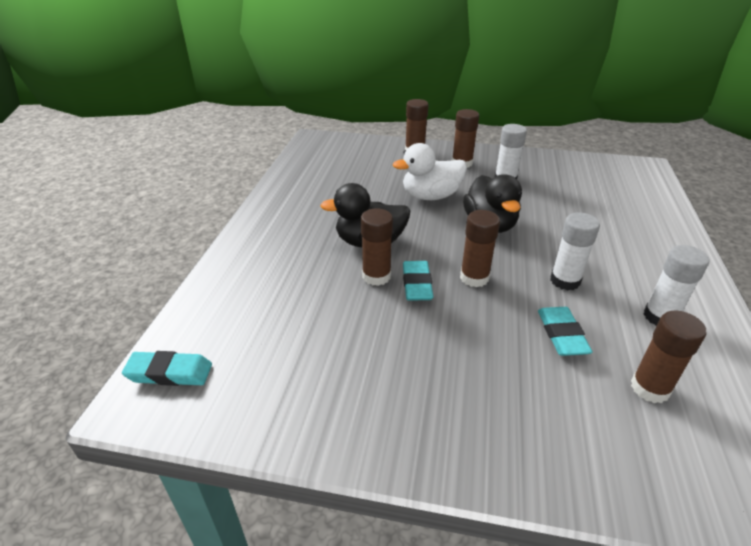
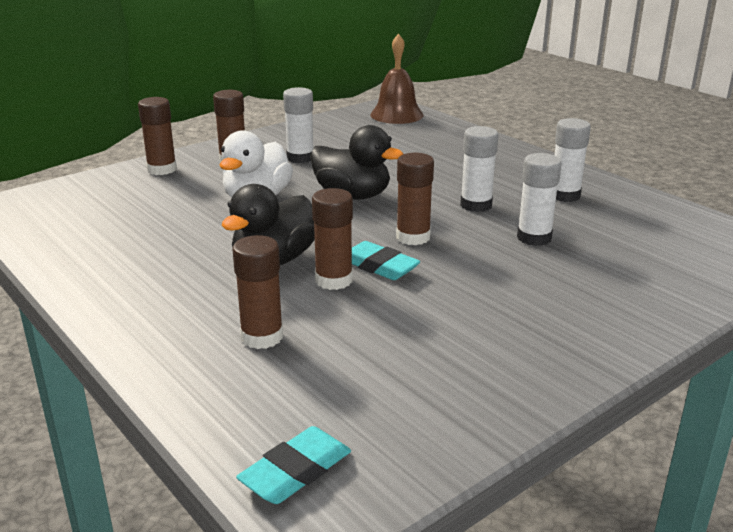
camera: 50 degrees left, 10 degrees down
(562, 334) = (534, 238): turquoise eraser -> white glue stick
(637, 176) = (396, 115): none -> brown bell
(650, 388) = (626, 236): brown glue stick -> brown glue stick (262, 337)

